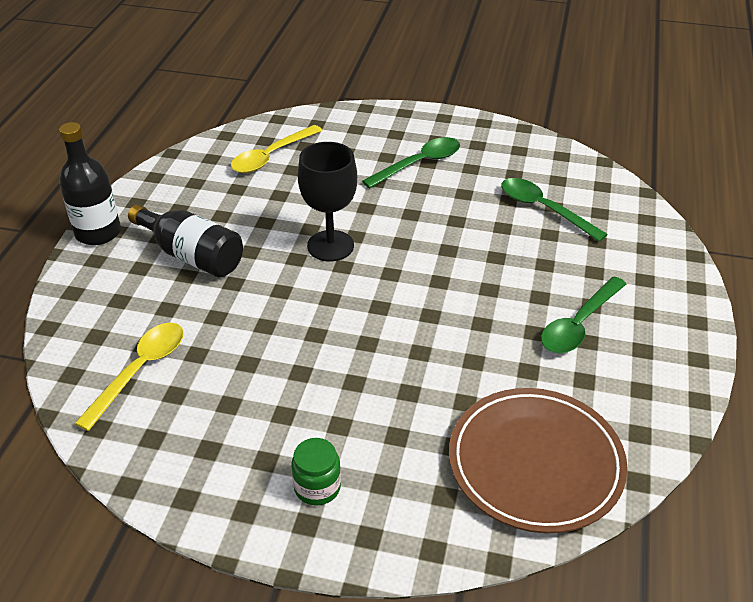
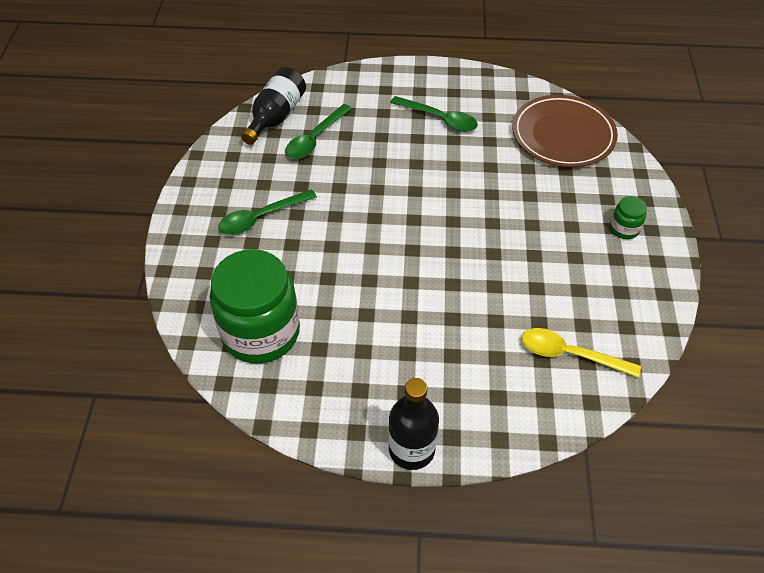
camera: 100 degrees left, 10 degrees up
(192, 255) = (426, 358): black bottle -> black bottle (276, 116)
(271, 156) = (261, 332): yellow spoon -> green jar
(330, 246) = (389, 261): black goblet -> none
(419, 164) = (260, 218): green spoon -> green spoon turned 75 degrees counterclockwise

